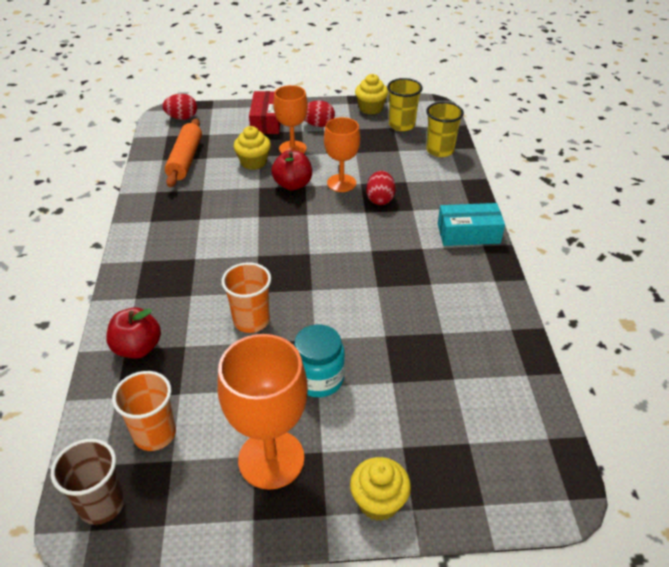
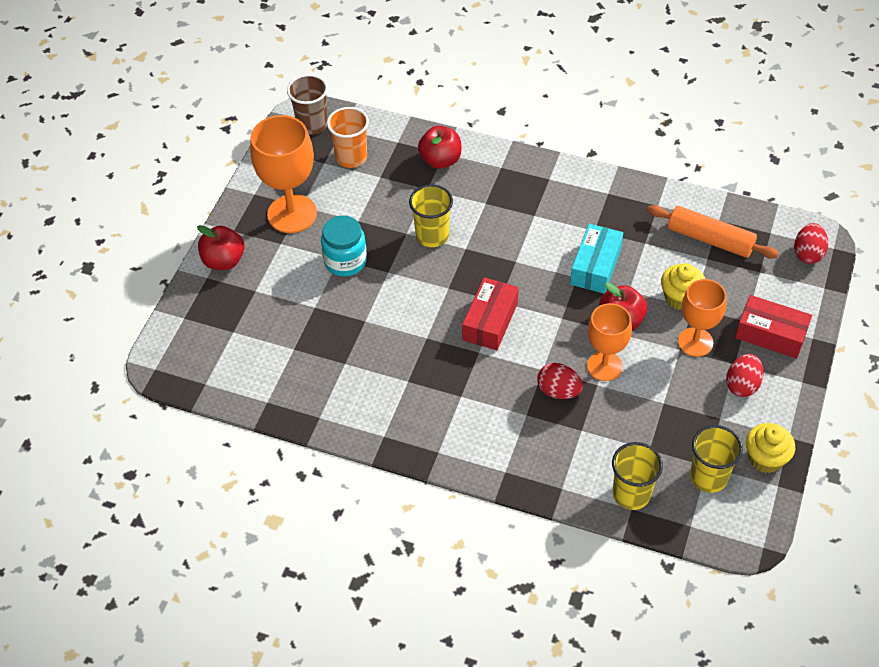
camera: 115 degrees right, 10 degrees up
(251, 320) = (432, 235): orange cup -> yellow cup
(335, 252) = (490, 321): none -> red box
(378, 501) = (224, 261): yellow cupcake -> red apple
(468, 233) = (462, 447): turquoise box -> turquoise box (595, 266)

